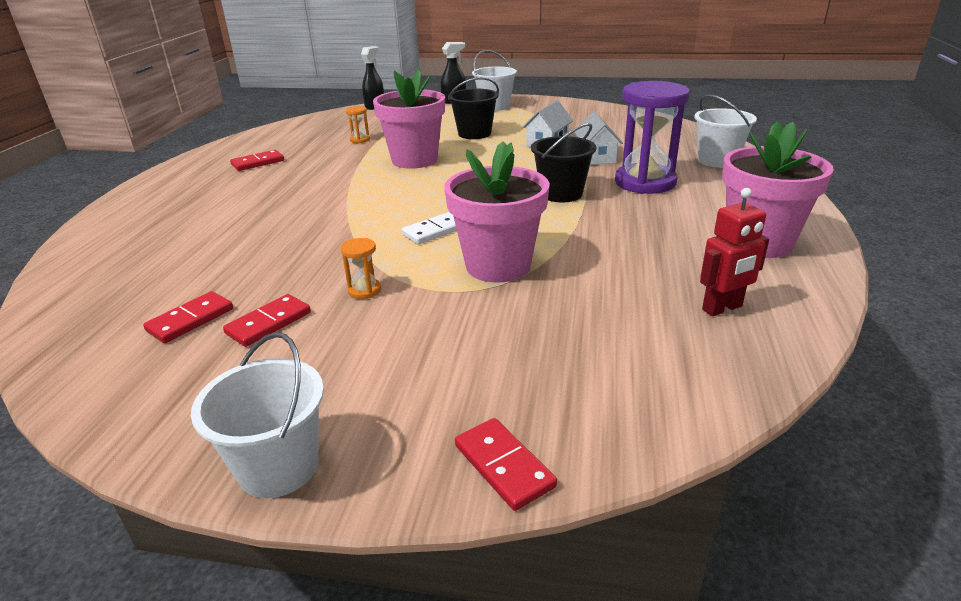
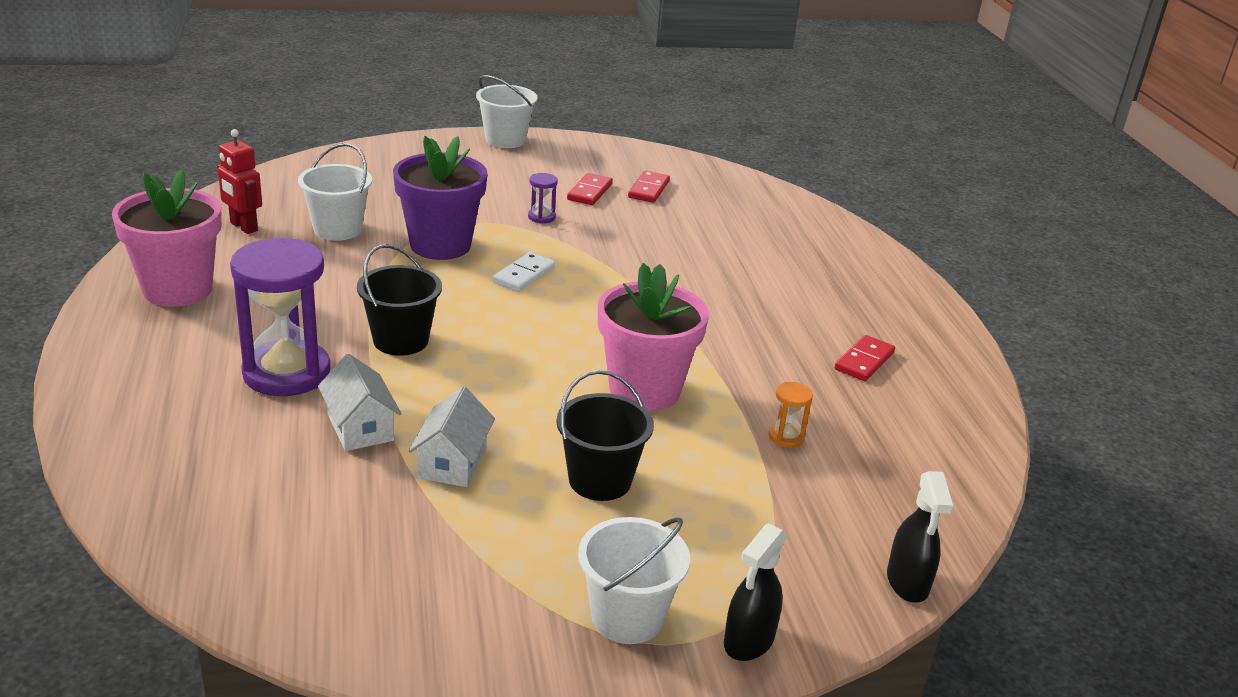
camera: 155 degrees right, 0 degrees up
(364, 290) = (541, 217): orange hourglass -> purple hourglass
(498, 266) = (440, 245): pink flower pot -> purple flower pot
(503, 466) = (390, 148): red domino -> none
(717, 160) = (157, 438): white bucket -> white bucket (337, 229)
(722, 308) = (243, 227): red robot -> red robot turned 90 degrees counterclockwise

